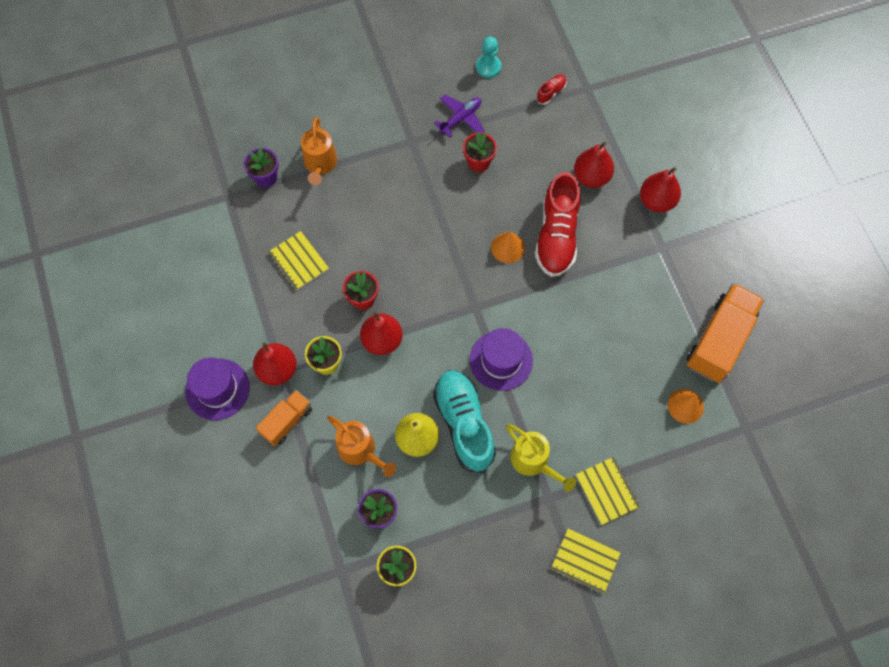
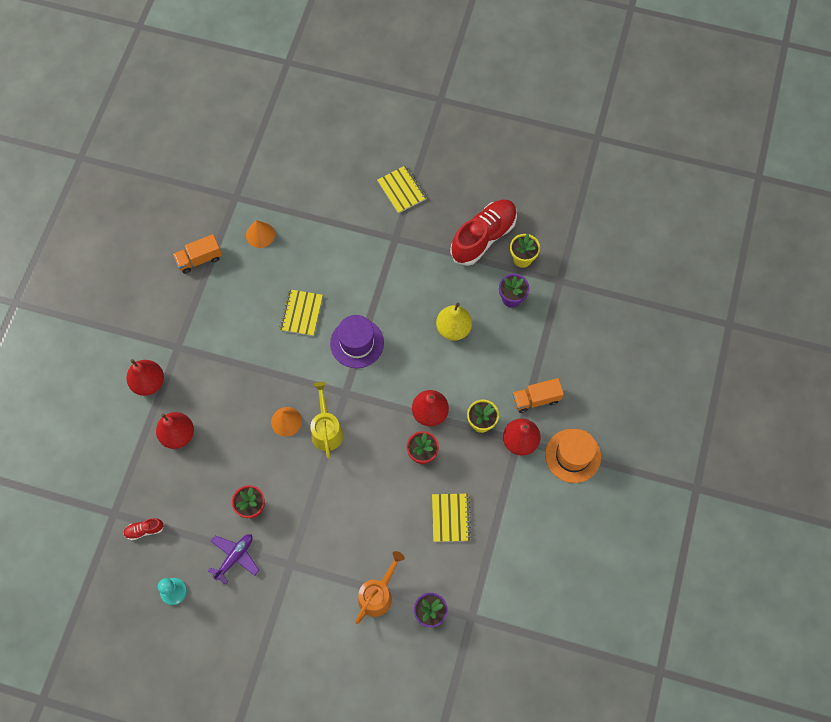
camera: 145 degrees left, 0 degrees up
(217, 389) = (573, 455): purple hat -> orange hat
(361, 451) = (497, 346): orange watering can -> none
(461, 118) = (235, 557): purple plane -> purple plane turned 135 degrees clockwise
(464, 424) = (414, 318): turquoise shoe -> none
(534, 462) = (387, 265): yellow watering can -> yellow watering can (326, 430)
(556, 235) = (243, 406): red shoe -> red shoe (483, 237)
(607, 491) = (355, 219): yellow notebook -> yellow notebook (301, 313)
(719, 340) = (199, 259): orange truck -> orange truck, size x0.57

